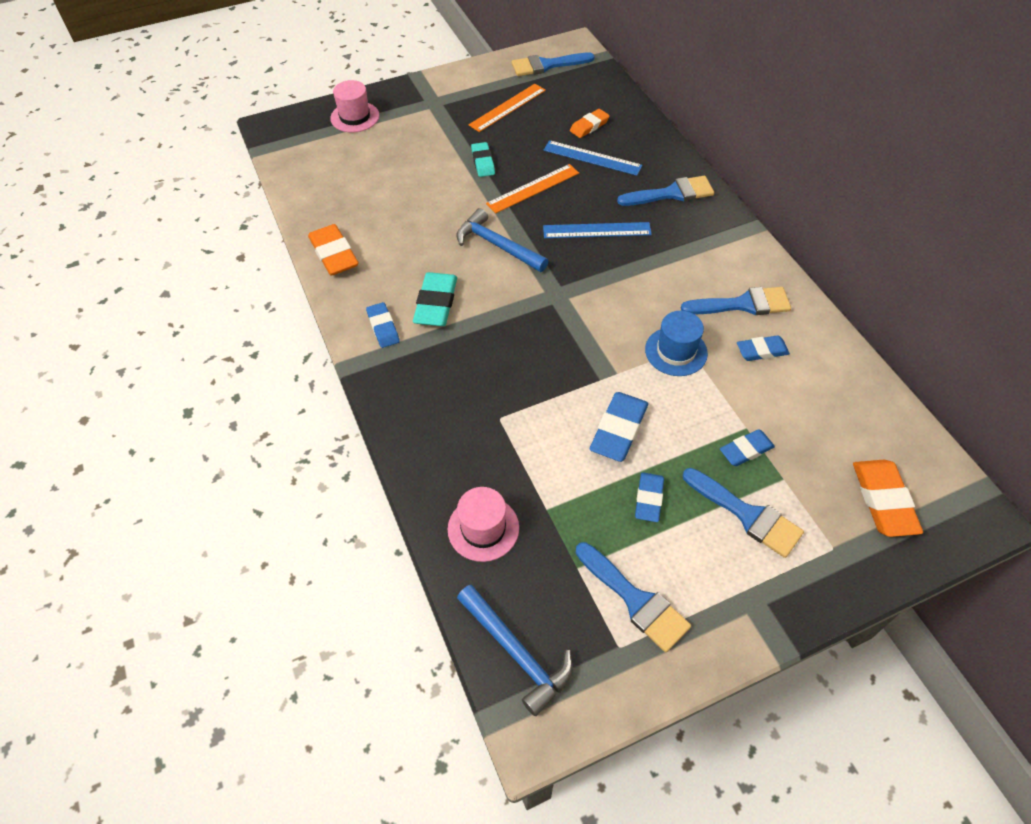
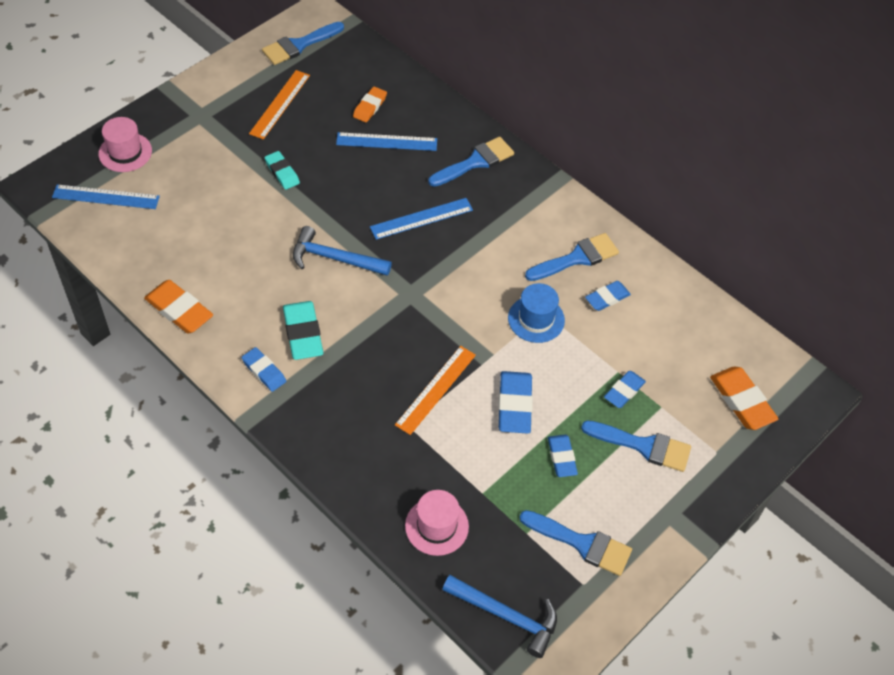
camera: 25 degrees left, 0 degrees up
(320, 148) = (106, 197): none -> blue ruler
(533, 188) = (343, 189): orange ruler -> orange ruler (436, 389)

